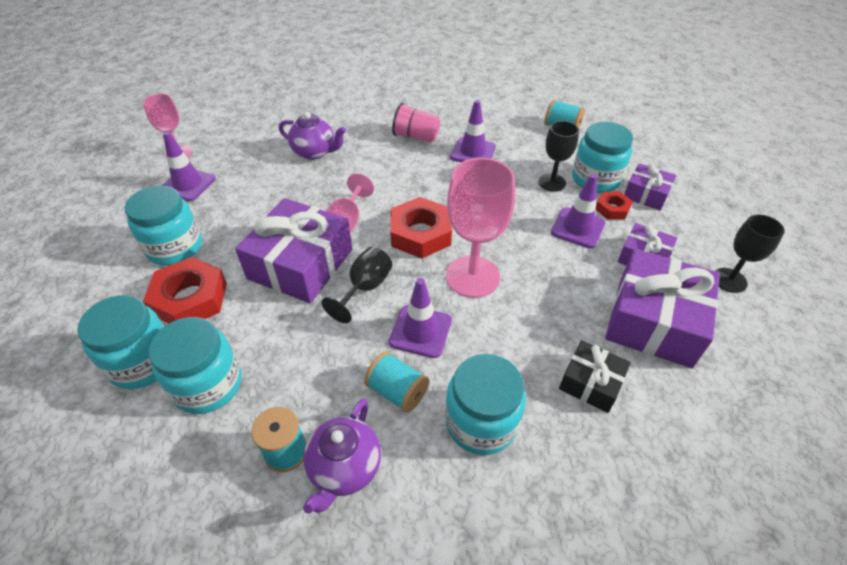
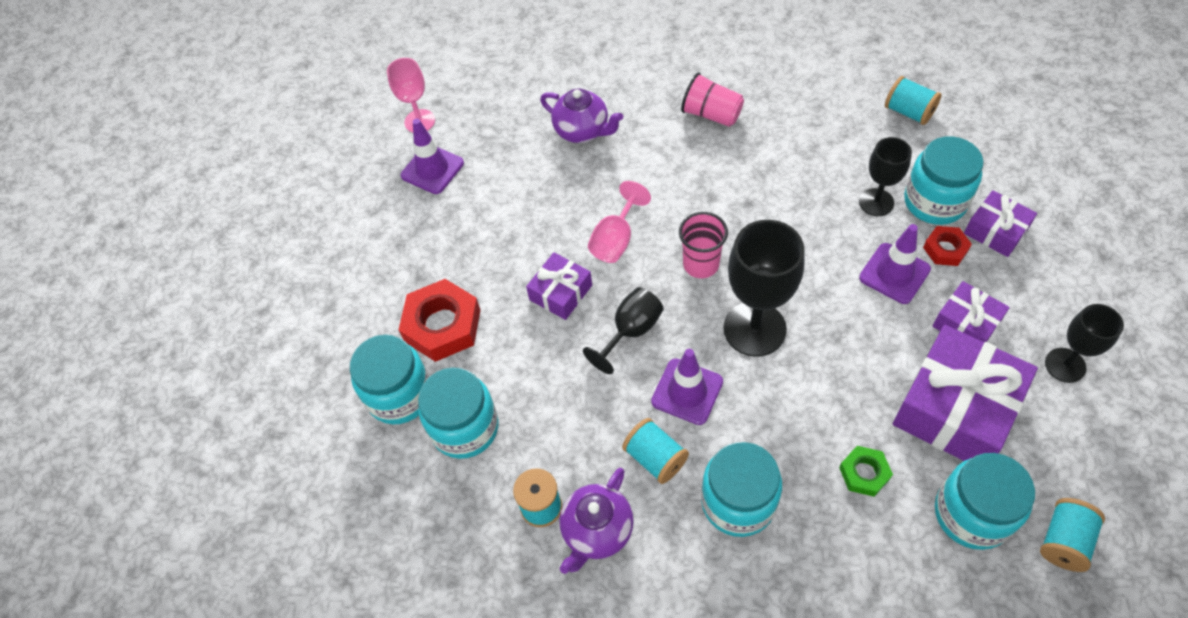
camera: 15 degrees right, 10 degrees up
(175, 247) = (423, 257): turquoise jar -> turquoise jar (972, 514)
(300, 264) = (560, 292): purple gift -> purple gift, size x0.53
(420, 234) = (701, 264): red nut -> pink cup
(472, 276) = (754, 329): pink goblet -> black goblet
(473, 152) = (782, 145): purple traffic cone -> none
(591, 383) = (864, 473): black gift -> green nut
(780, 420) = (1063, 541): none -> turquoise spool

